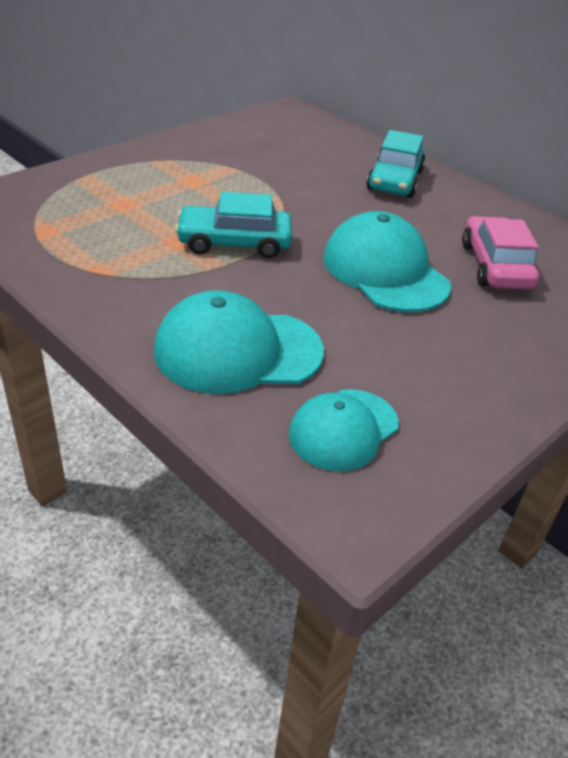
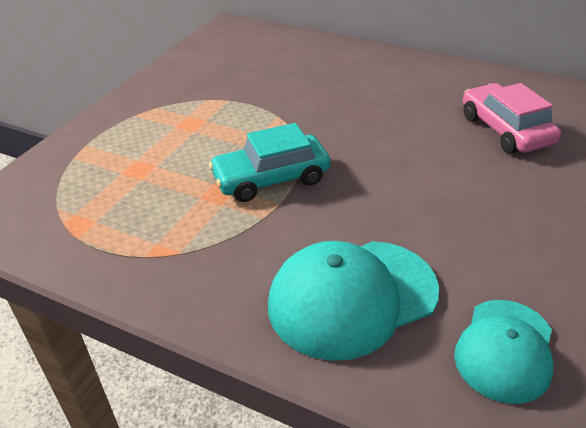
camera: 15 degrees left, 0 degrees up
(385, 271) = (421, 165): turquoise cap -> none
(394, 180) = (366, 71): turquoise car -> none

